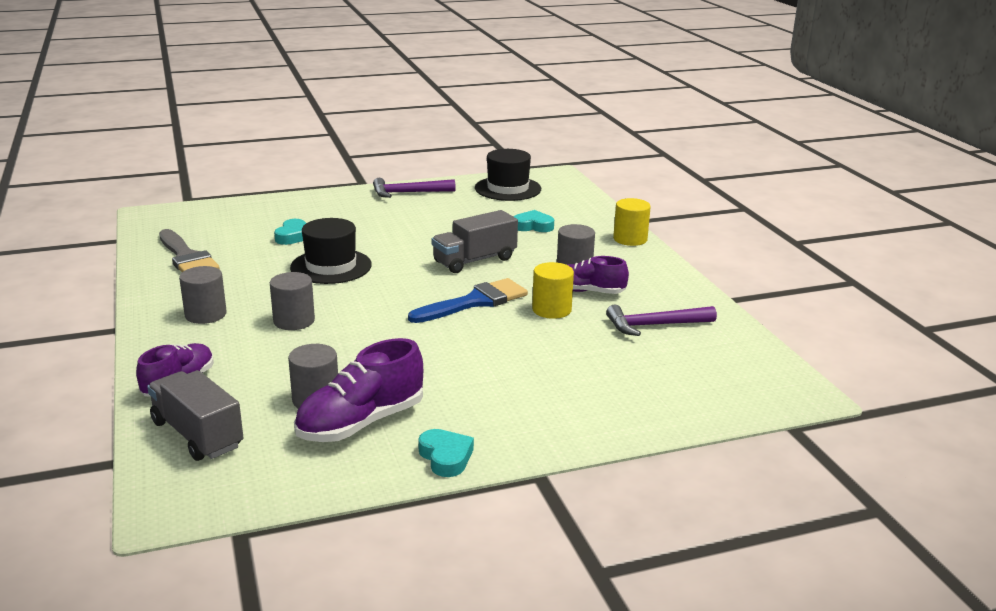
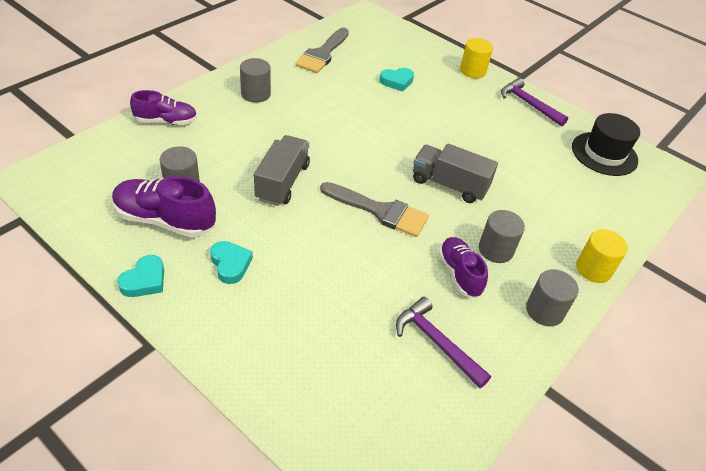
camera: 55 degrees right, 20 degrees up
(197, 434) = (113, 155): grey truck -> grey truck (282, 182)
(294, 321) = (277, 133): grey cylinder -> grey cylinder (544, 311)
(331, 266) = (368, 117): black hat -> none
(475, 302) = (380, 211): blue brush -> grey brush
(533, 226) = (548, 195): turquoise heart -> turquoise heart (230, 264)
(551, 310) = (406, 261): yellow cylinder -> yellow cylinder (472, 71)

